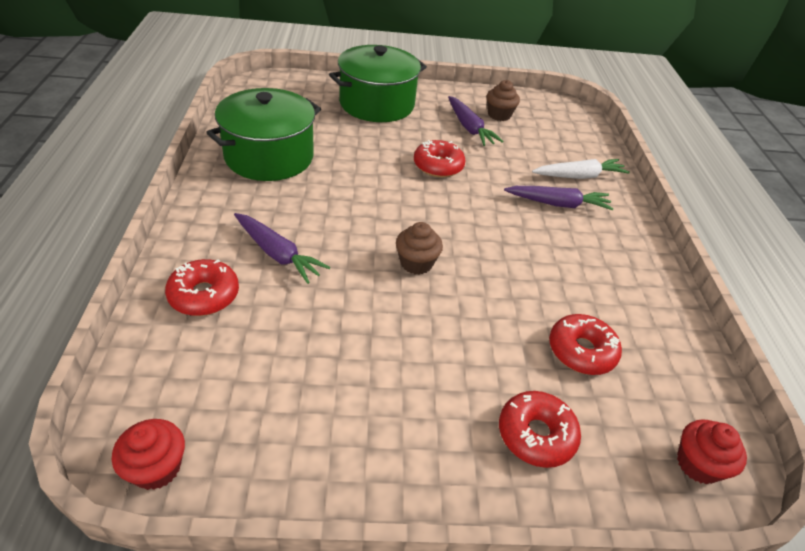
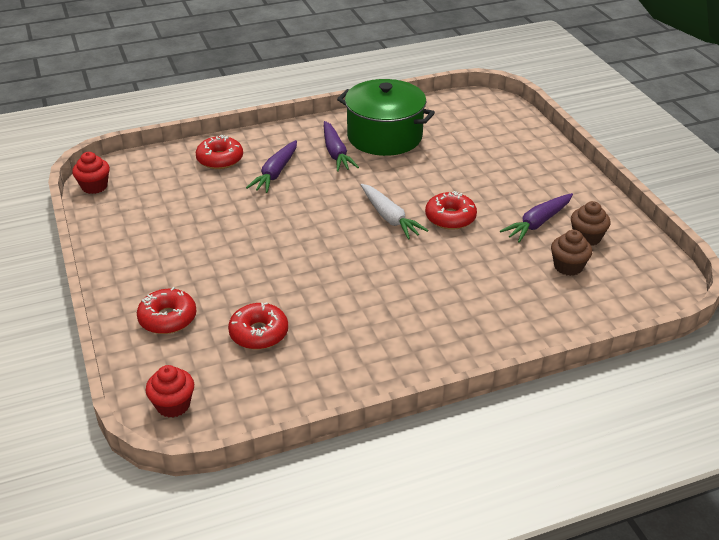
camera: 75 degrees right, 5 degrees down
(377, 104) = (521, 163): green pot -> none
(416, 263) = (307, 233): brown cupcake -> brown cupcake (568, 266)
(557, 204) = (453, 299): purple carrot -> purple carrot (336, 153)
(579, 176) = (518, 308): white carrot -> white carrot (389, 217)

